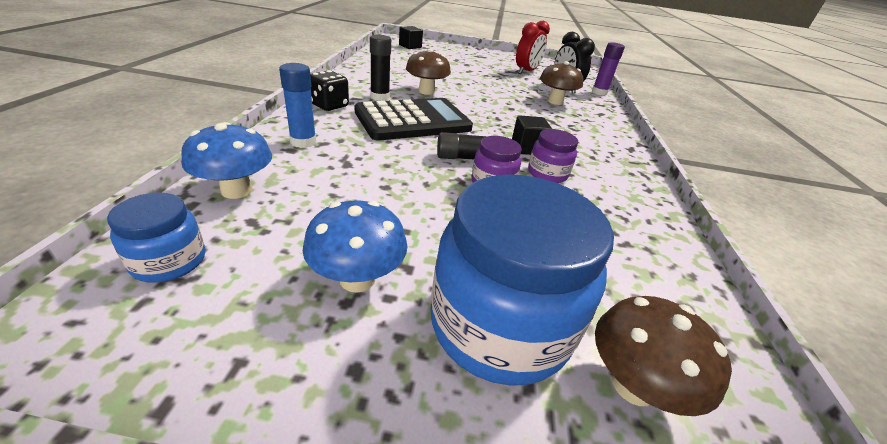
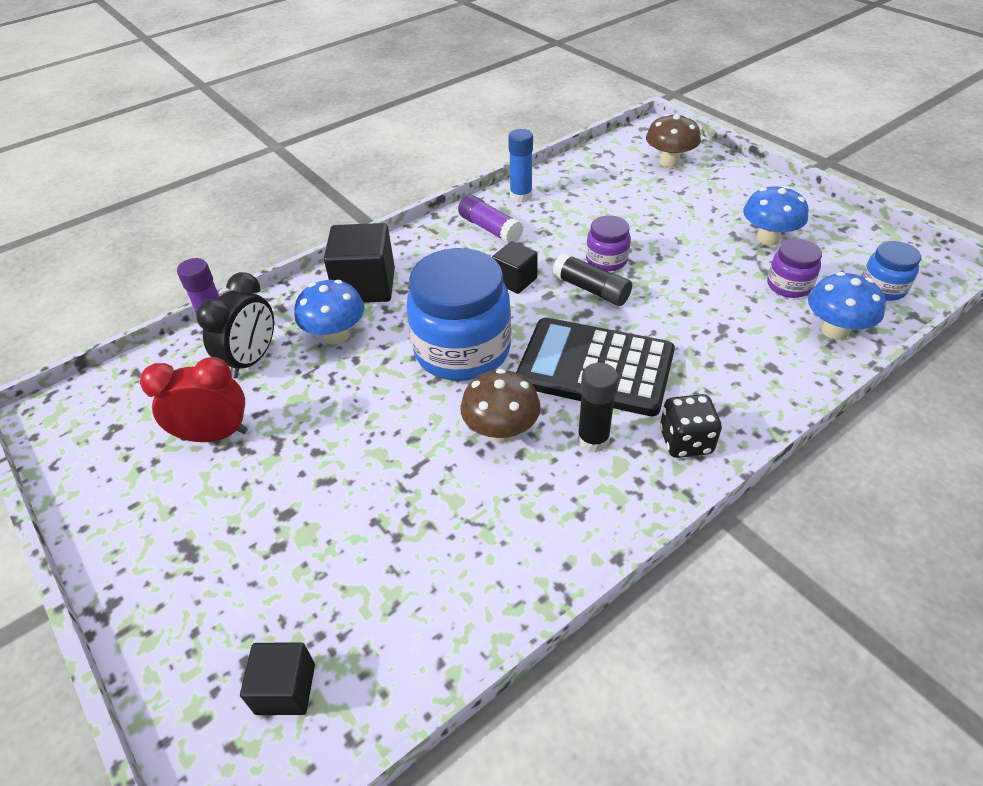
camera: 130 degrees left, 10 degrees up
(303, 142) = (754, 374): blue glue stick -> blue glue stick (521, 196)
(499, 324) = (705, 195): blue jar -> blue jar (462, 350)
(547, 173) = (542, 250): purple jar -> purple jar (788, 285)
(555, 101) = (336, 335): brown mushroom -> blue mushroom
(591, 121) = (365, 286): none -> black cube
(609, 177) = (490, 229): none -> purple glue stick

